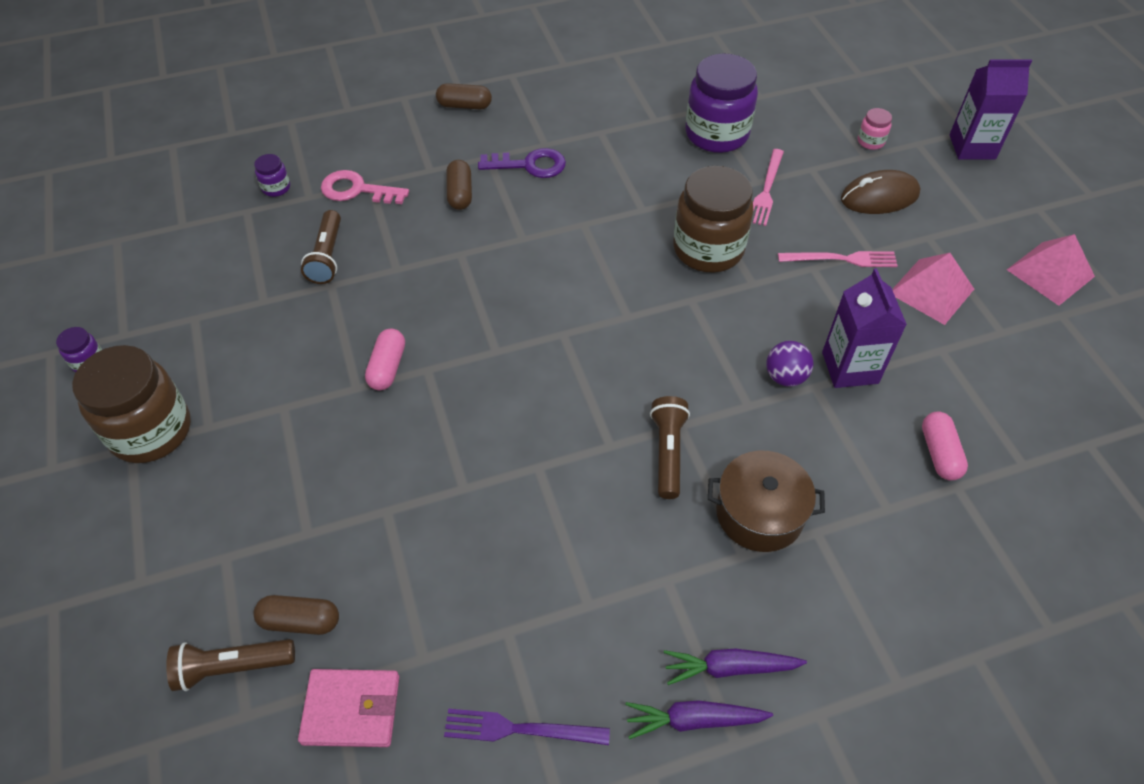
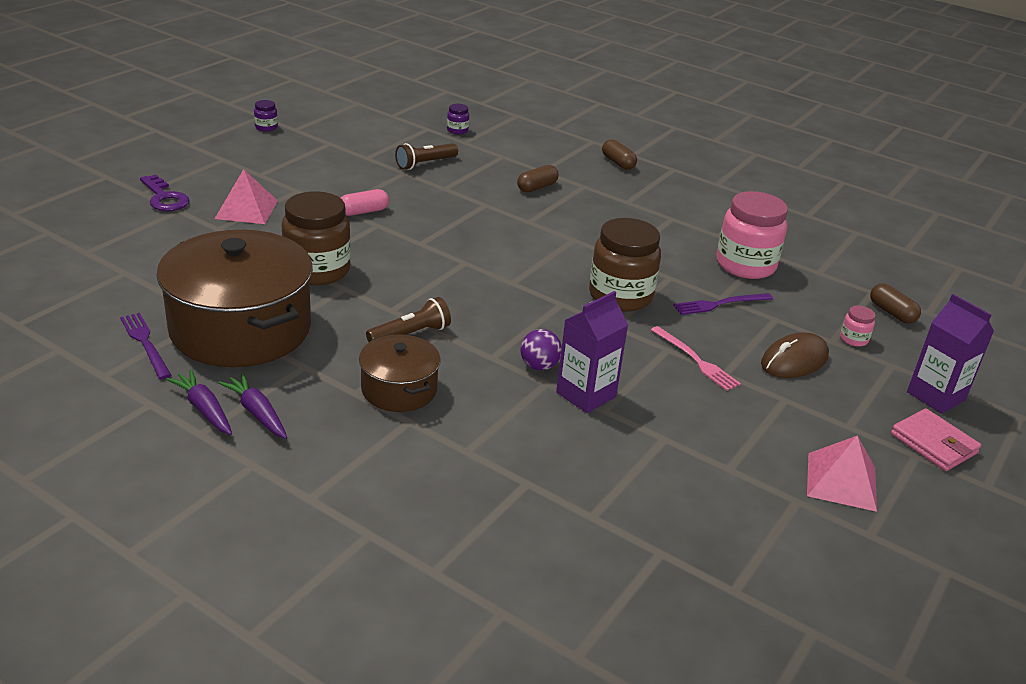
camera: 50 degrees right, 20 degrees down
(151, 431) = (239, 160): brown jar -> brown jar (317, 270)
(232, 667) = (112, 237): brown flashlight -> none
(300, 621) = (158, 247): brown capsule -> brown capsule (892, 313)
(351, 709) = (114, 282): pink wallet -> pink wallet (933, 443)
(357, 190) = (491, 154): pink key -> none
(530, 165) = (599, 203): purple key -> purple key (165, 198)
(554, 610) = (240, 329): none -> brown pot
(716, 134) = (745, 265): purple jar -> pink jar
(766, 190) = (720, 304): pink fork -> purple fork
(879, 197) = (794, 361): brown mouse -> brown mouse turned 75 degrees counterclockwise
(931, 291) = (724, 416): pink pyramid -> pink pyramid (246, 209)
(939, 453) = (551, 464): pink capsule -> none

